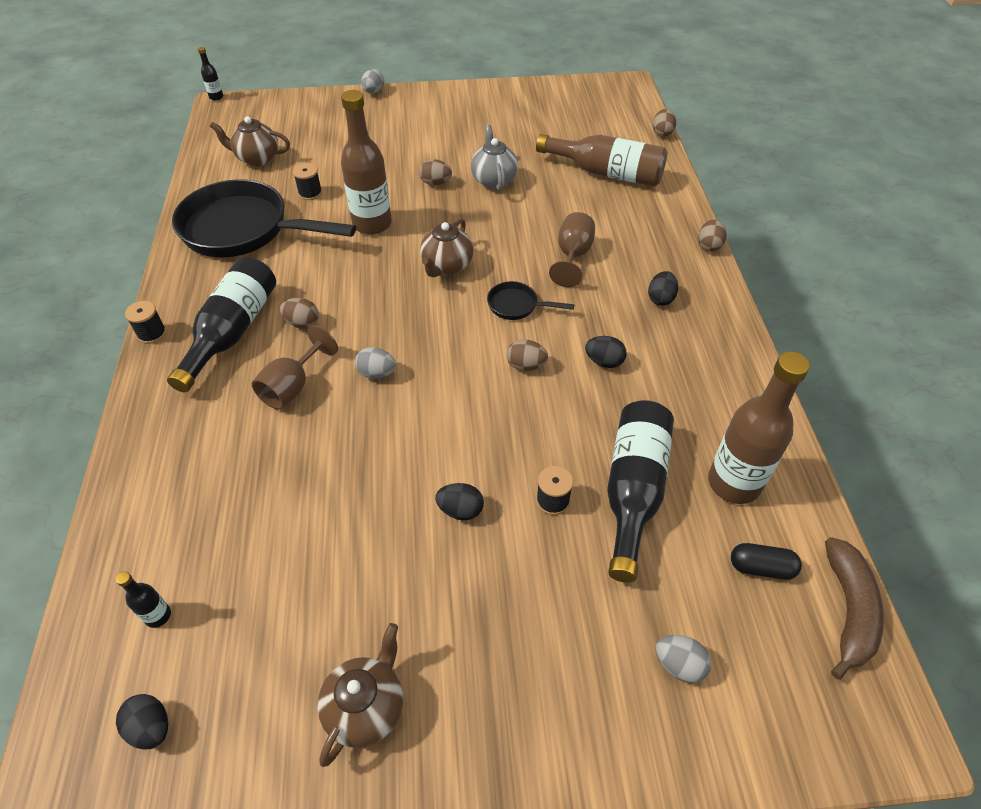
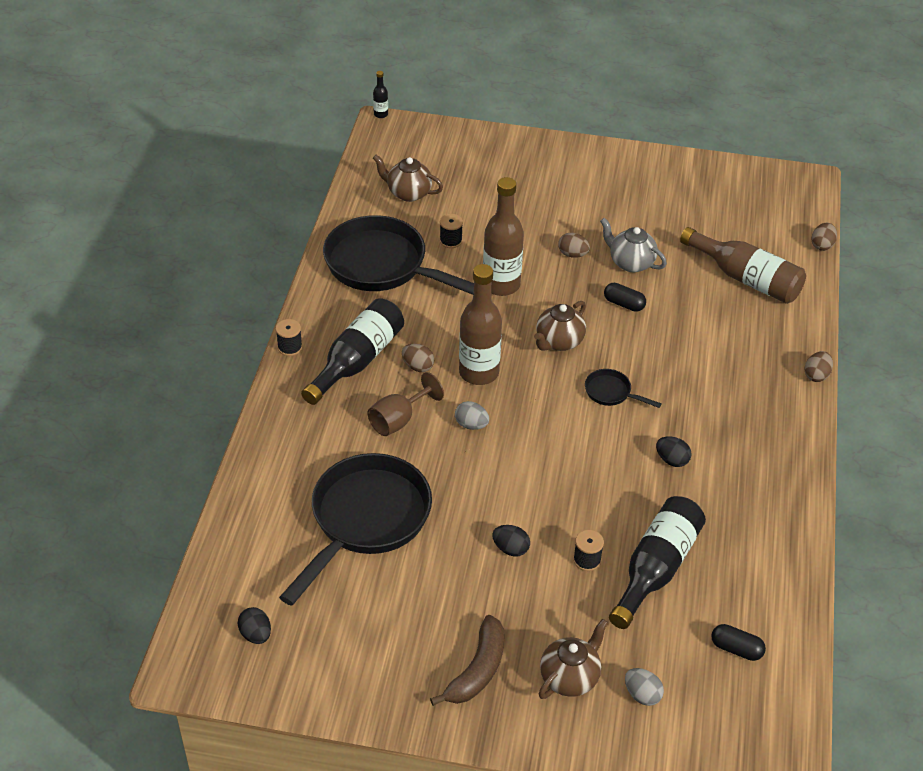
camera: 15 degrees right, 5 degrees down
(158, 616) = (269, 565): black bottle -> none
(276, 519) = (365, 520): none -> black pan
(366, 707) = (405, 661): brown teapot -> brown teapot (570, 677)
(373, 92) = (538, 138): grey egg -> none
(494, 180) = (630, 263): grey teapot -> grey teapot turned 60 degrees counterclockwise
(500, 218) = (624, 304): none -> black capsule
(526, 365) = (601, 448): brown egg -> none
(572, 256) = (679, 357): brown goblet -> none
(660, 298) = (747, 416): black egg -> none
(734, 483) = (743, 583): brown bottle -> brown bottle (479, 372)
(848, 610) = (792, 694): brown banana -> brown banana (477, 670)

